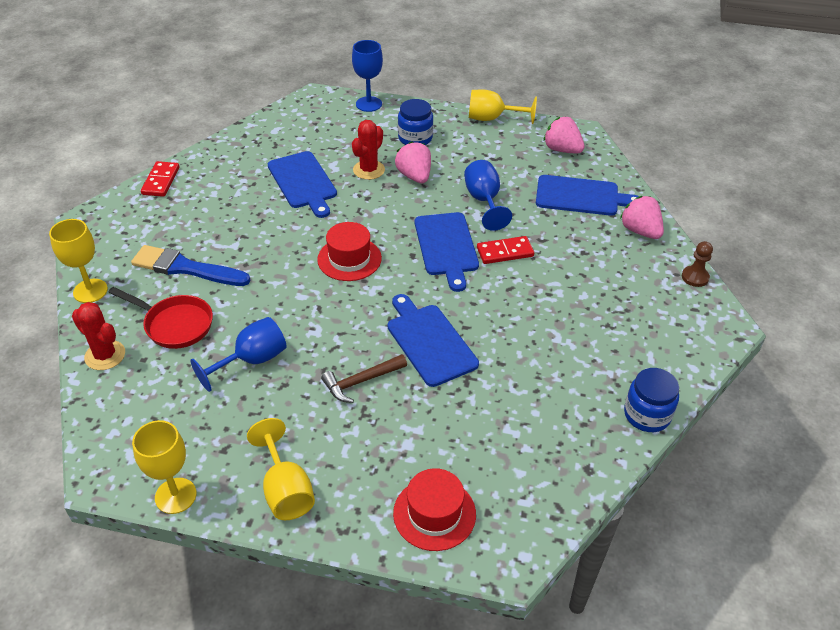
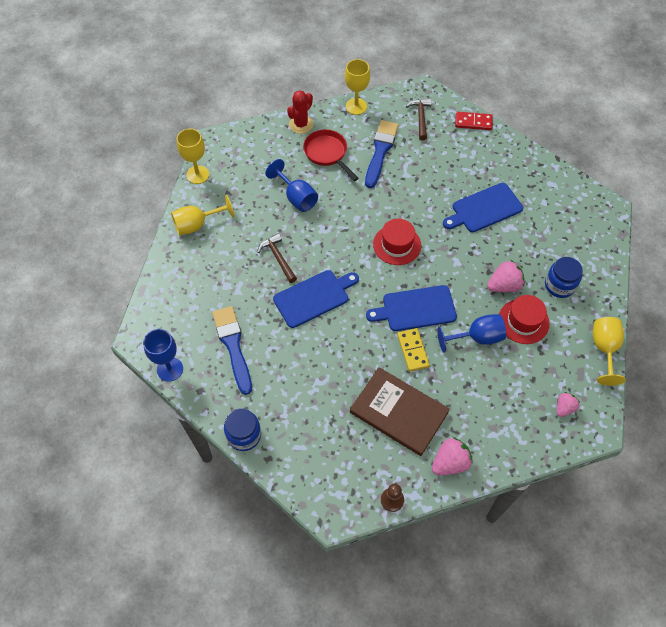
camera: 90 degrees right, 15 degrees up
(137, 227) = (420, 118): none -> brown hammer
(175, 324) = (327, 153): red pan -> red pan turned 120 degrees clockwise
(368, 104) = (605, 248): blue goblet -> blue goblet (170, 369)
(369, 170) = (507, 252): red cactus -> none
(434, 513) = (174, 300): red hat -> red hat (523, 321)
(505, 252) = (412, 350): red domino -> yellow domino
(512, 432) = (233, 346): none -> blue brush
(562, 149) = (564, 408): pink strawberry -> pink strawberry, size x0.63
(581, 196) = (494, 417): blue cutting board -> none
(587, 267) = (399, 412): none -> brown book

